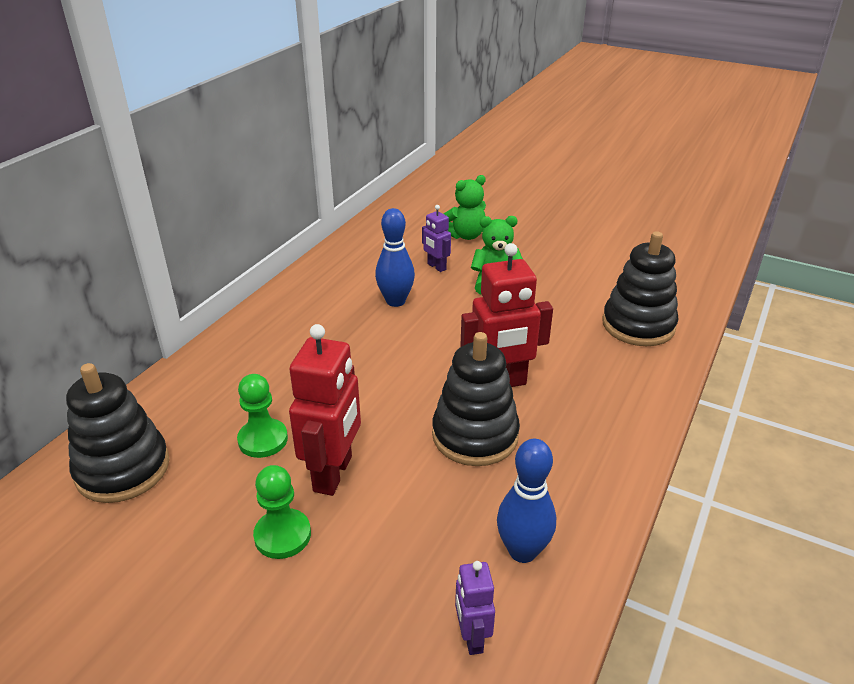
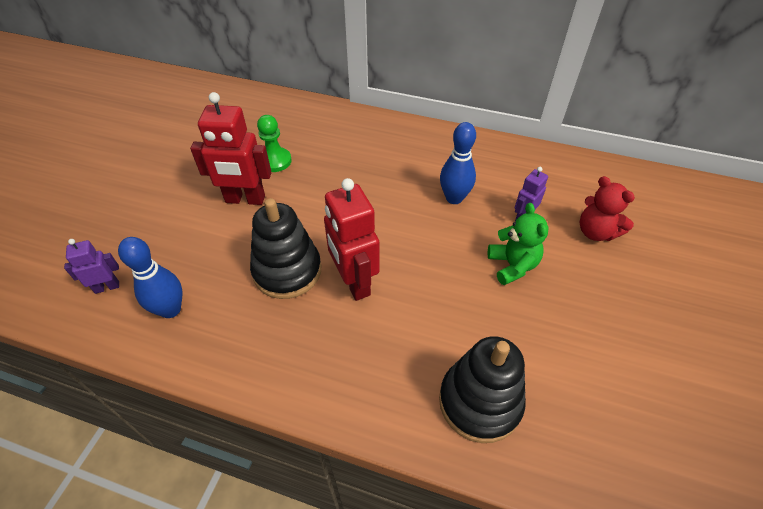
camera: 80 degrees right, 15 degrees up
(123, 469) = (248, 114): black stacking toy -> none
(282, 535) = (194, 187): green pawn -> none
(465, 235) = (595, 232): green teddy bear -> red teddy bear

